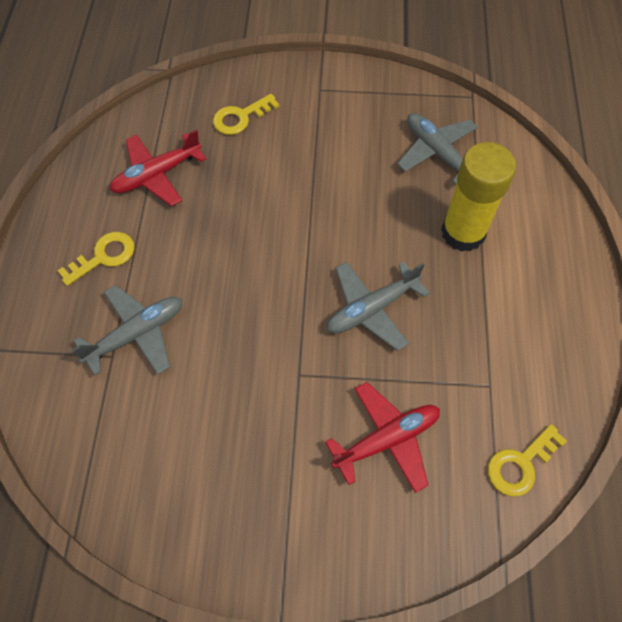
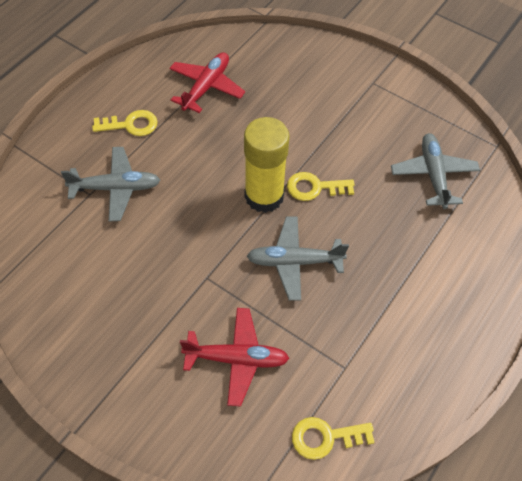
camera: 30 degrees right, 5 degrees down
(157, 175) = (206, 87): red plane -> red plane turned 120 degrees clockwise
(240, 117) = (296, 75): yellow key -> yellow key (314, 187)
(463, 232) = (409, 245): yellow glue stick -> yellow glue stick (264, 196)

